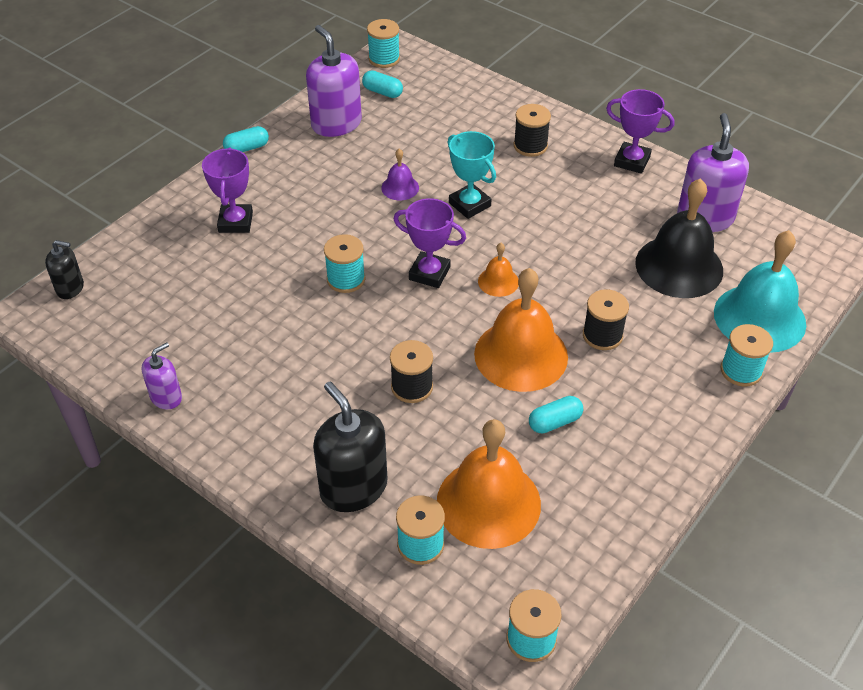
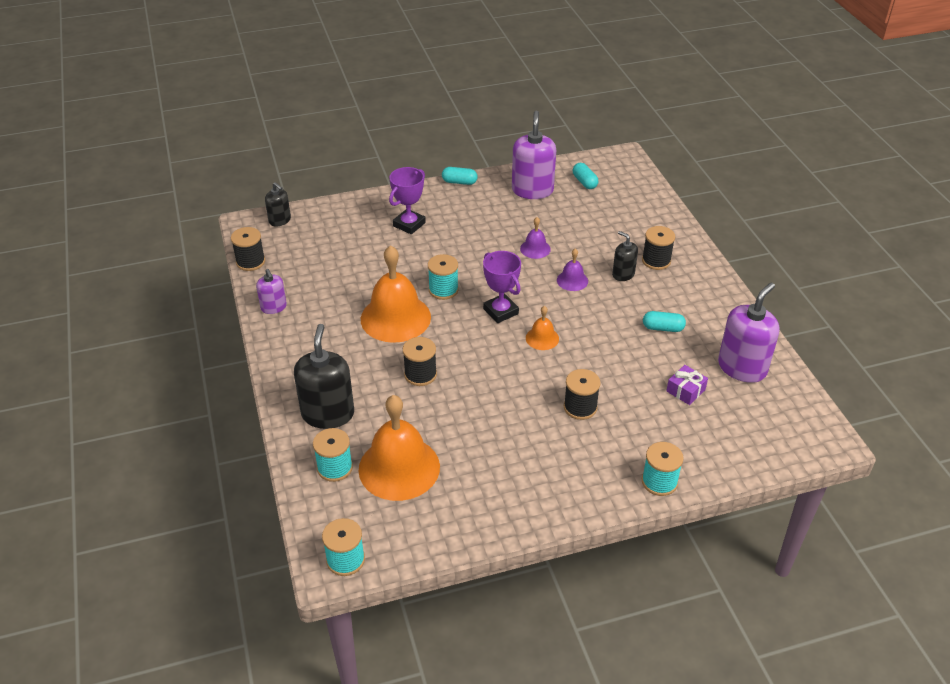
camera: 35 degrees right, 5 degrees down
(81, 356) = (250, 262): none -> black spool
(166, 397) = (274, 307): purple soap dispenser -> purple soap dispenser turned 75 degrees clockwise
(384, 59) = (607, 160): turquoise spool -> none
(469, 204) = (572, 280): turquoise trophy -> purple bell
(512, 175) = (623, 274): none -> black soap dispenser
(521, 355) = (510, 391): orange bell -> orange bell (395, 318)
(554, 422) = (490, 443): turquoise capsule -> turquoise capsule (663, 328)
(632, 161) = (724, 304): purple trophy -> none
(679, 266) = (685, 390): black bell -> purple gift
(759, 318) = (712, 455): turquoise bell -> none

